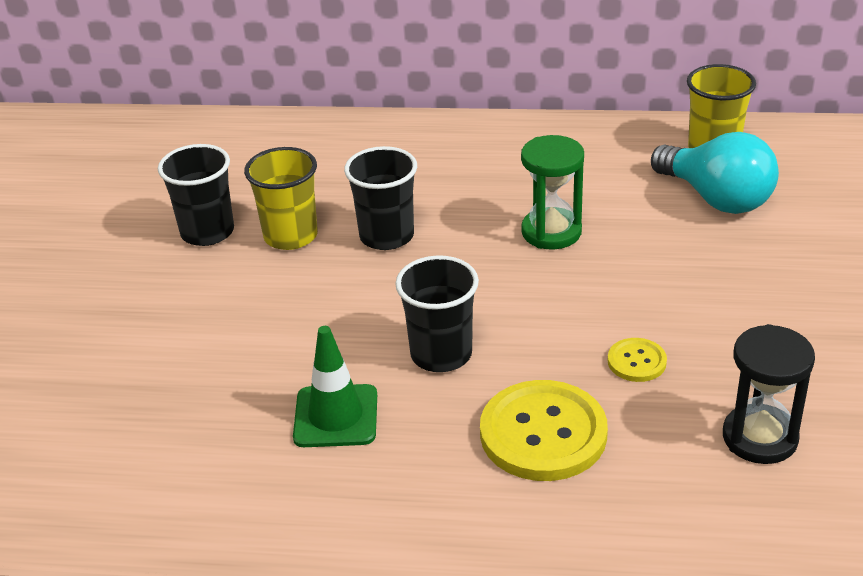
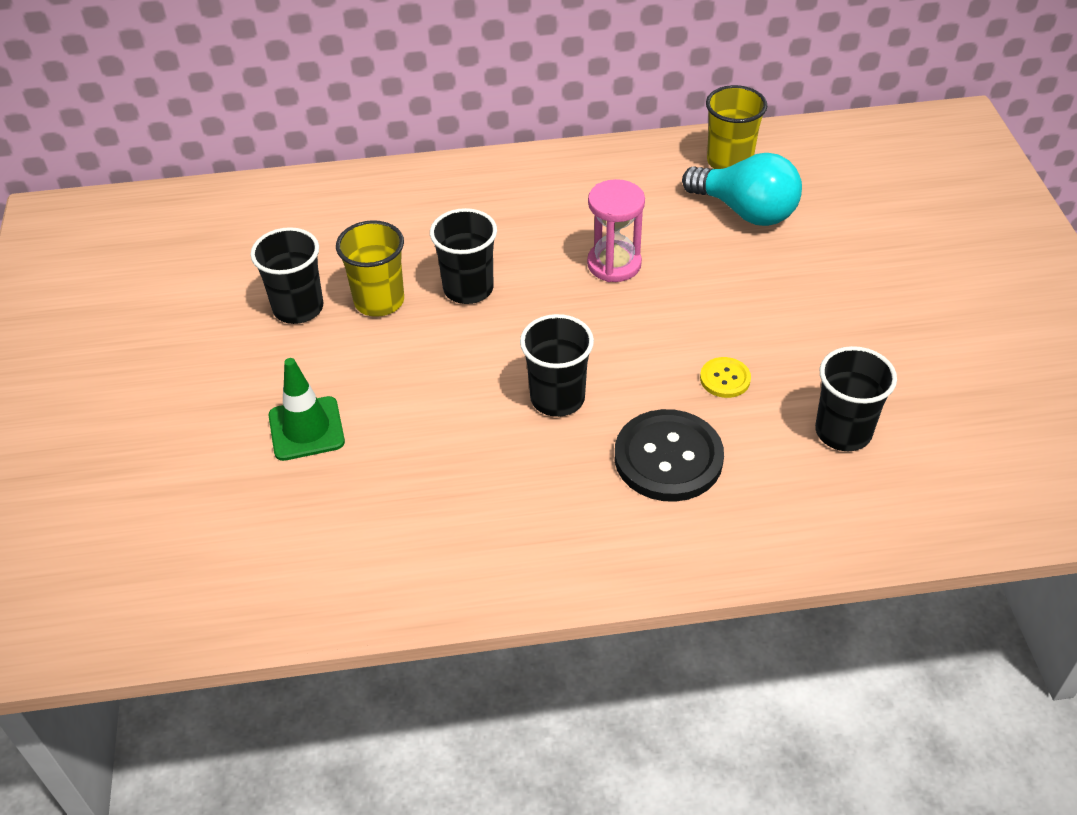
camera: 15 degrees left, 10 degrees up
(336, 416) = (486, 472): green traffic cone -> green traffic cone (306, 429)
(543, 433) = (668, 458): yellow button -> black button
(551, 232) = (614, 264): green hourglass -> pink hourglass
(760, 437) = (843, 432): black hourglass -> black cup

